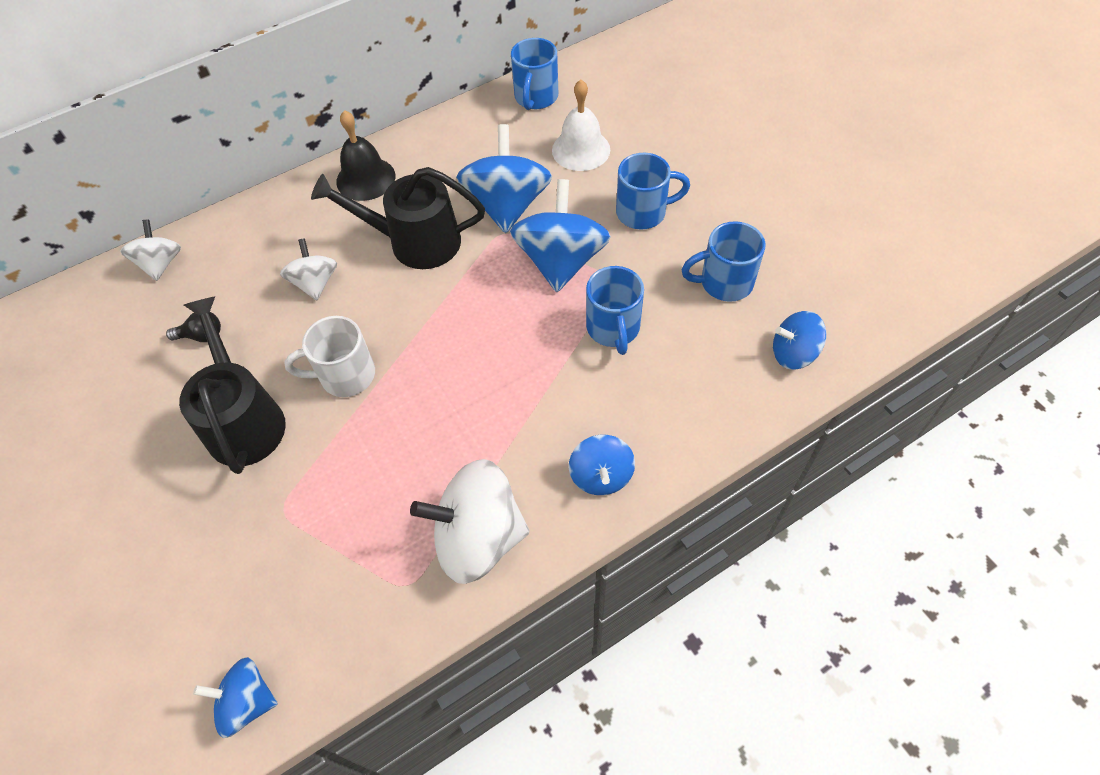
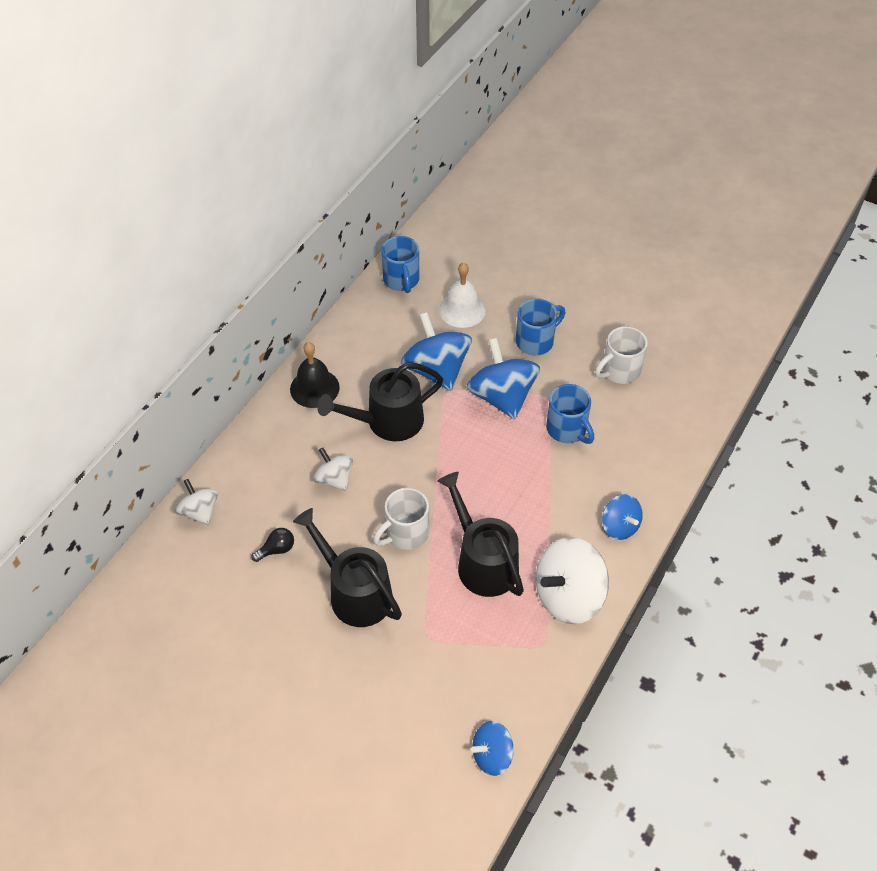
camera: 30 degrees left, 5 degrees down
(406, 447) = (483, 562): none -> black watering can
(724, 283) = (619, 371): blue mug -> white mug
(793, 353) = (689, 401): blue spinning top -> none

